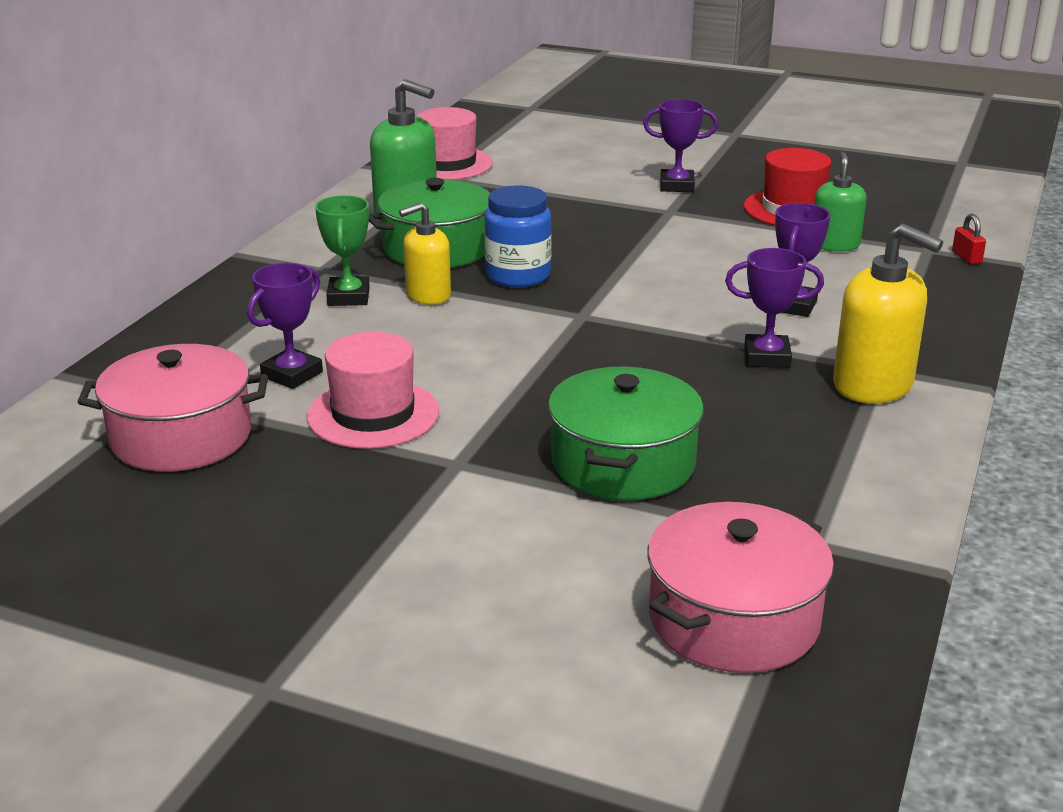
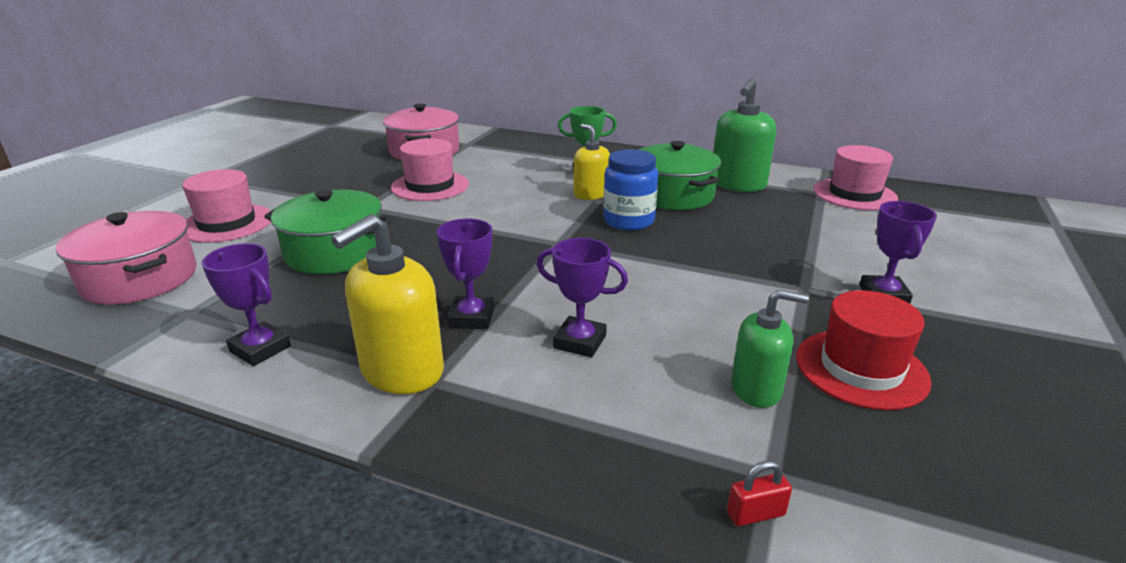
camera: 90 degrees right, 0 degrees up
(292, 374) = (483, 167): purple trophy -> purple trophy (260, 349)
(522, 589) = (227, 223): none -> pink hat

